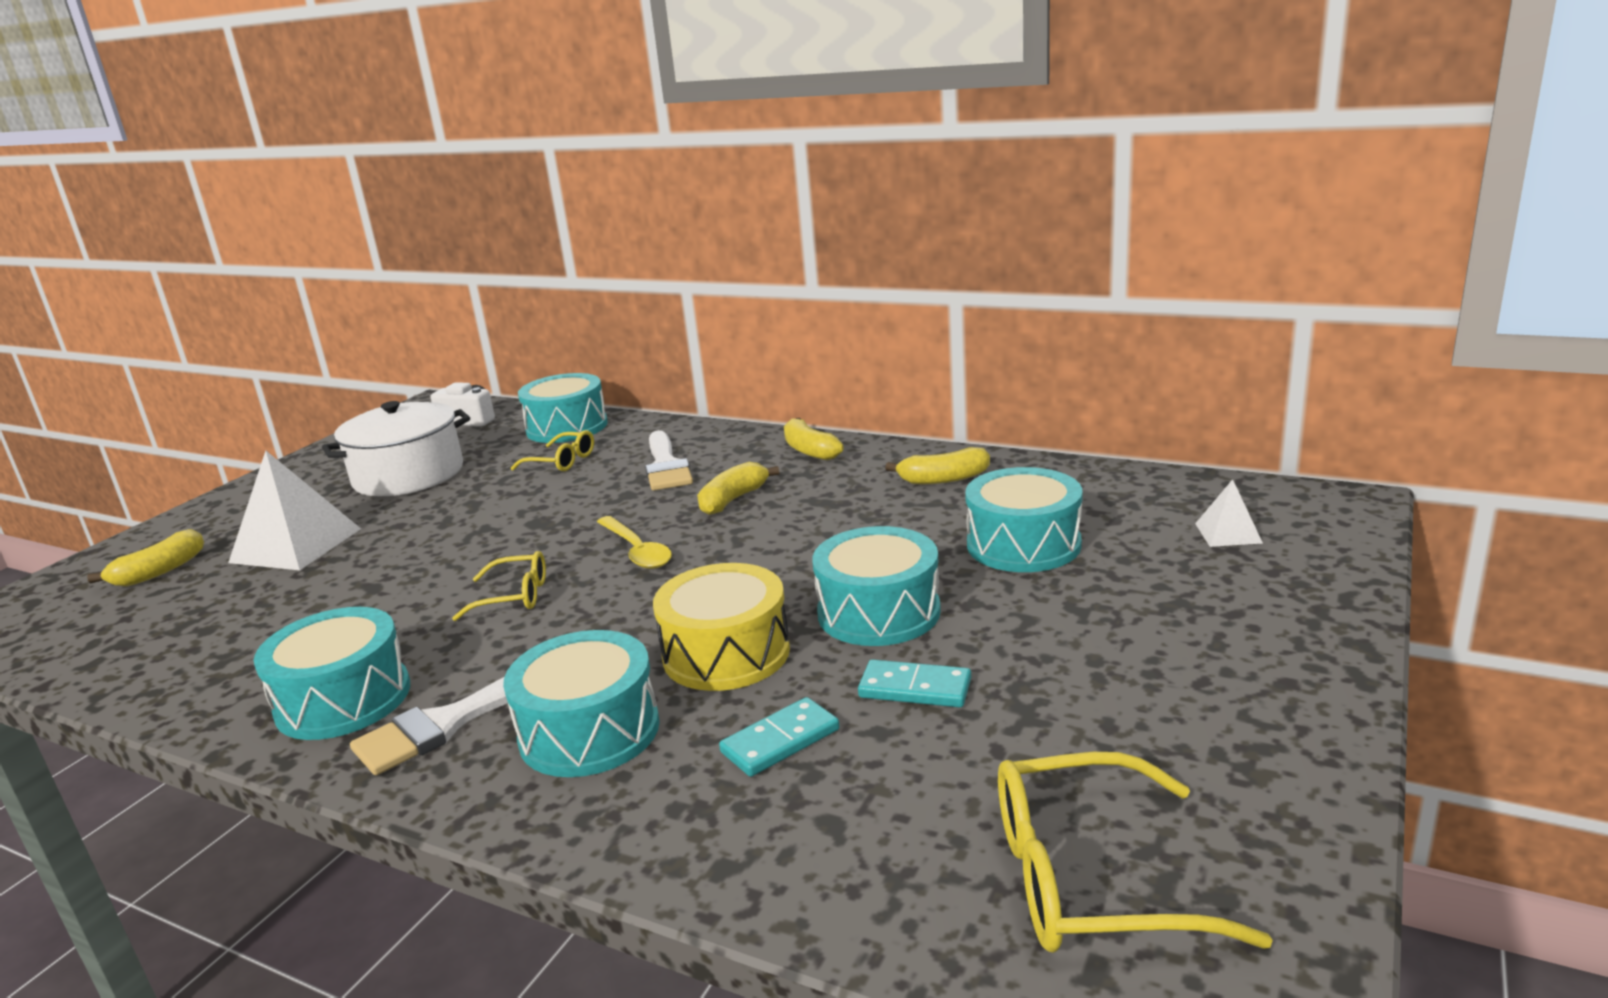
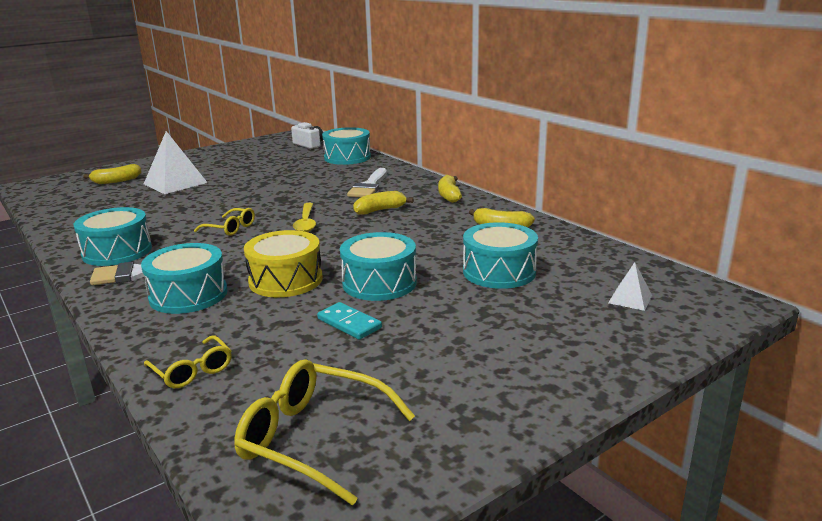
camera: 25 degrees right, 0 degrees up
(408, 475) = (253, 164): white pot -> none
(562, 461) = (325, 173): yellow glasses -> yellow glasses (192, 371)
(780, 741) = (258, 326): turquoise domino -> none

